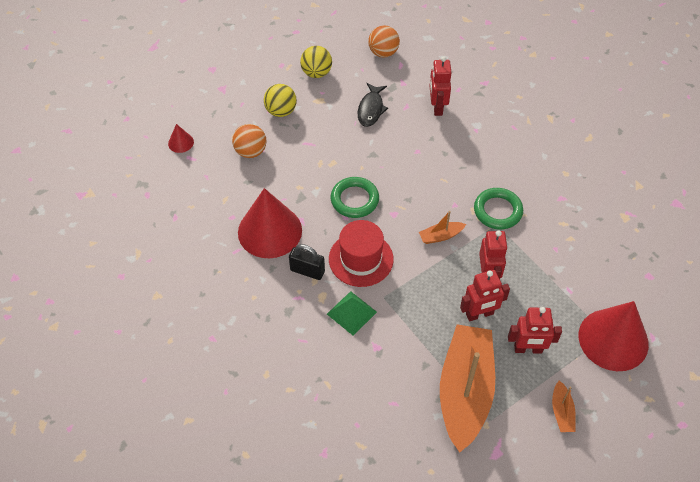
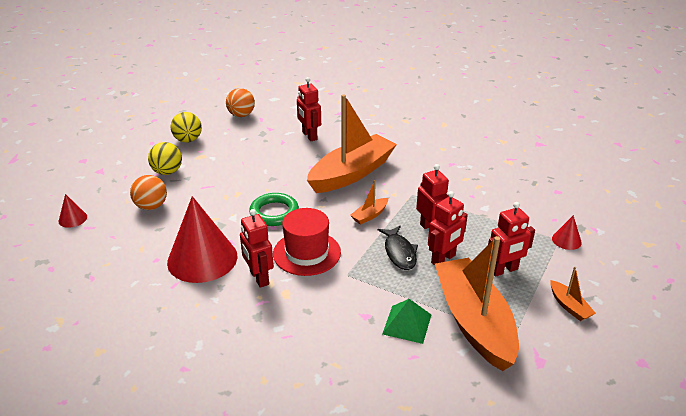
camera: 25 degrees left, 20 degrees down
(307, 271) = (259, 278): black padlock -> red robot
(351, 313) = (323, 296): green pyramid -> green pyramid (407, 324)
(371, 109) = (252, 150): black fish -> black fish (399, 252)
(452, 175) = (352, 173): none -> orange boat
(497, 211) = (406, 185): green ring -> none
(613, 339) = (566, 240): red cone -> red cone, size x0.43

